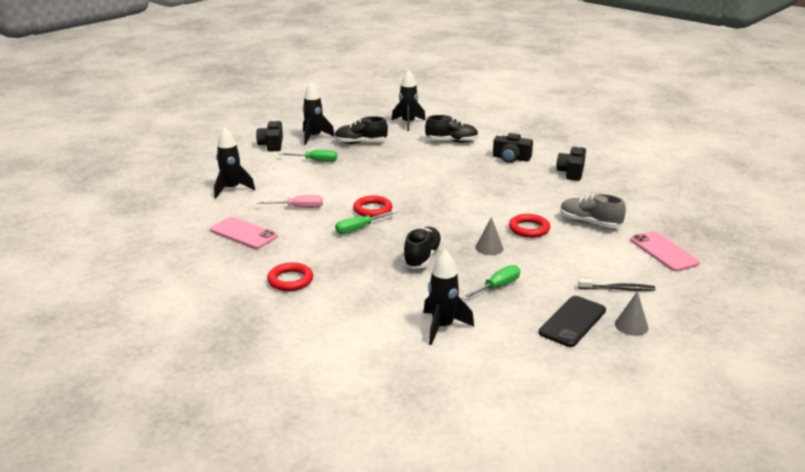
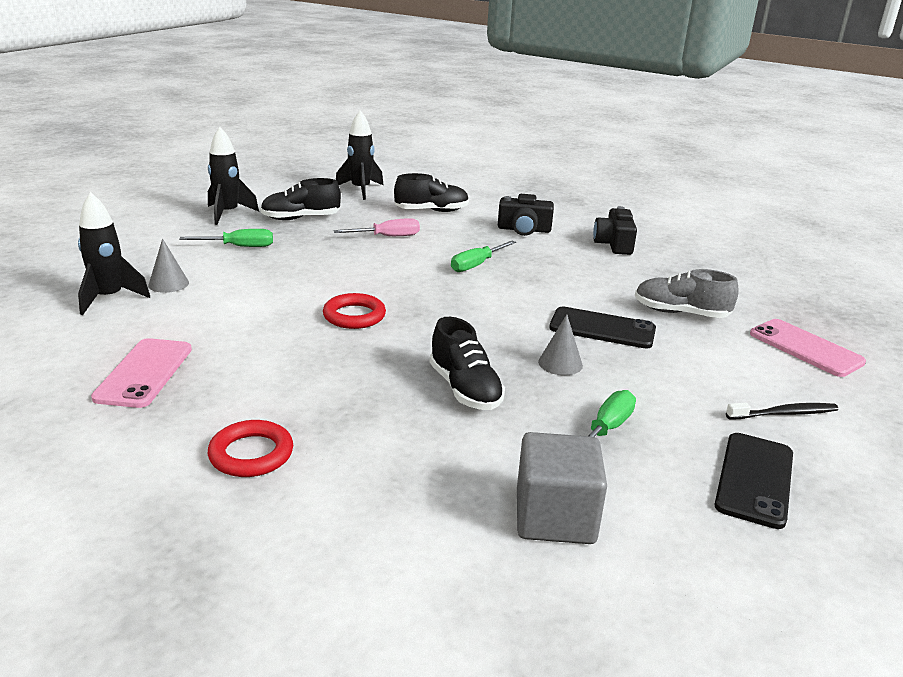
camera: 15 degrees left, 0 degrees up
(243, 233) = (144, 373): pink phone -> pink phone turned 75 degrees clockwise
(272, 145) = (163, 227): black camera -> none
(299, 207) = (232, 321): pink screwdriver -> pink screwdriver (388, 237)
(359, 228) = (343, 348): green screwdriver -> green screwdriver (476, 265)
(422, 257) = (465, 389): black shoe -> black shoe turned 150 degrees clockwise
(442, 327) = (555, 517): black rocket -> grey cube
(529, 229) = (602, 329): red ring -> black phone
(631, 326) = (844, 476): grey cone -> grey cone (168, 284)

